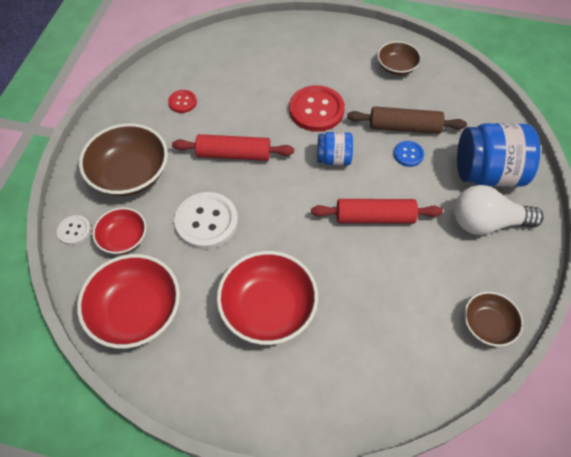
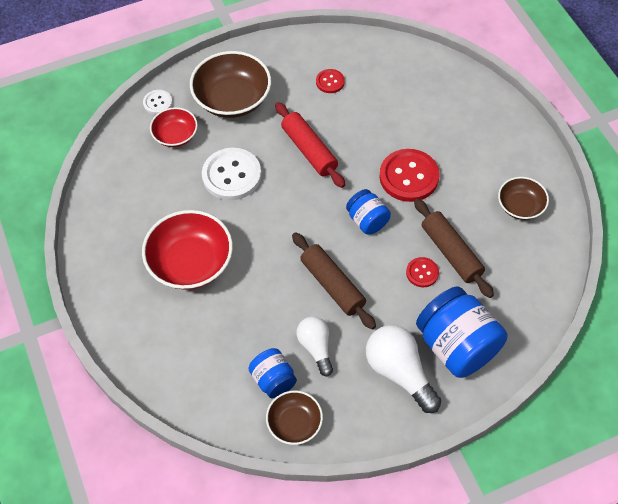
camera: 55 degrees right, 0 degrees up
(136, 311) = (125, 185): red bowl -> none
(374, 217) = (332, 285): red rolling pin -> brown rolling pin
(408, 154) = (422, 273): blue button -> red button
(425, 264) = (316, 347): none -> white light bulb
(435, 315) = (273, 380): none -> blue jar

